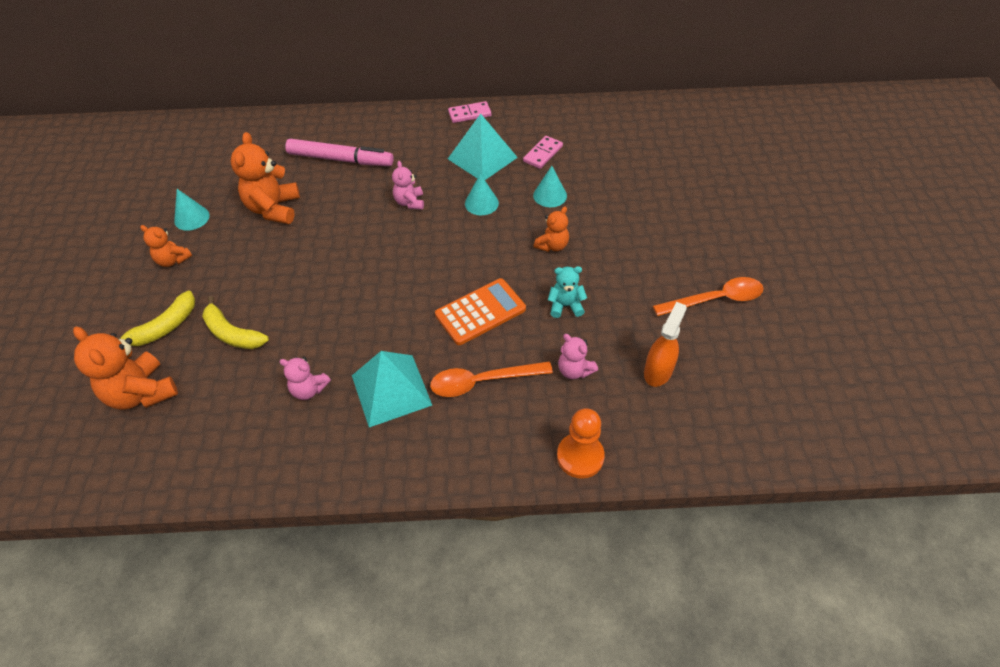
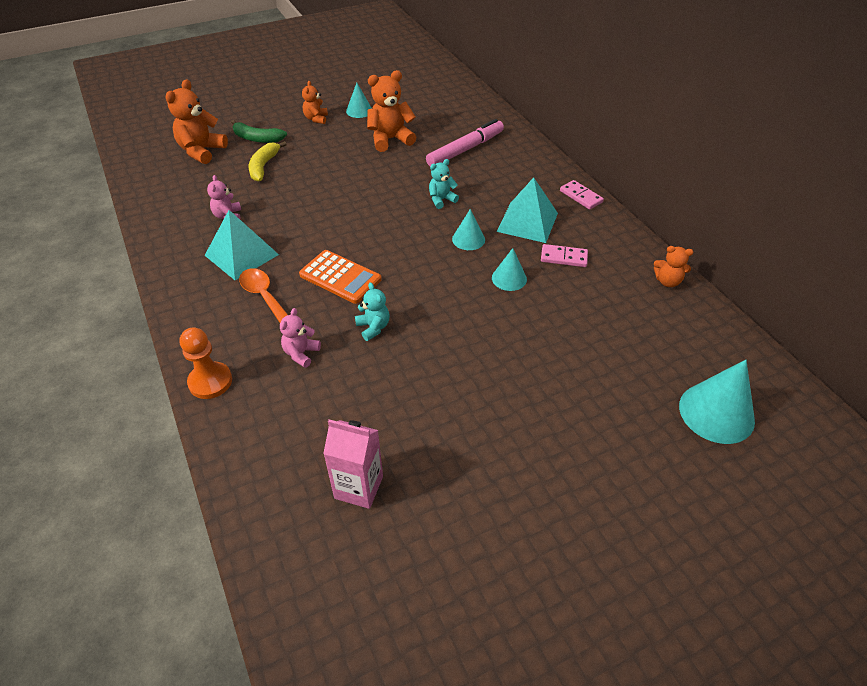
camera: 65 degrees right, 5 degrees down
(164, 327) = (257, 138): yellow banana -> green banana
(340, 159) = (465, 149): pink marker -> pink marker turned 120 degrees counterclockwise
(409, 202) = (441, 200): pink teddy bear -> turquoise teddy bear
(552, 245) = (443, 298): orange teddy bear -> orange teddy bear (667, 281)
(658, 371) = (323, 413): orange spray bottle -> none
(715, 299) = (439, 440): orange spoon -> none
(741, 143) = (716, 413): none -> turquoise cone
(748, 367) = (359, 487): none -> pink carton

